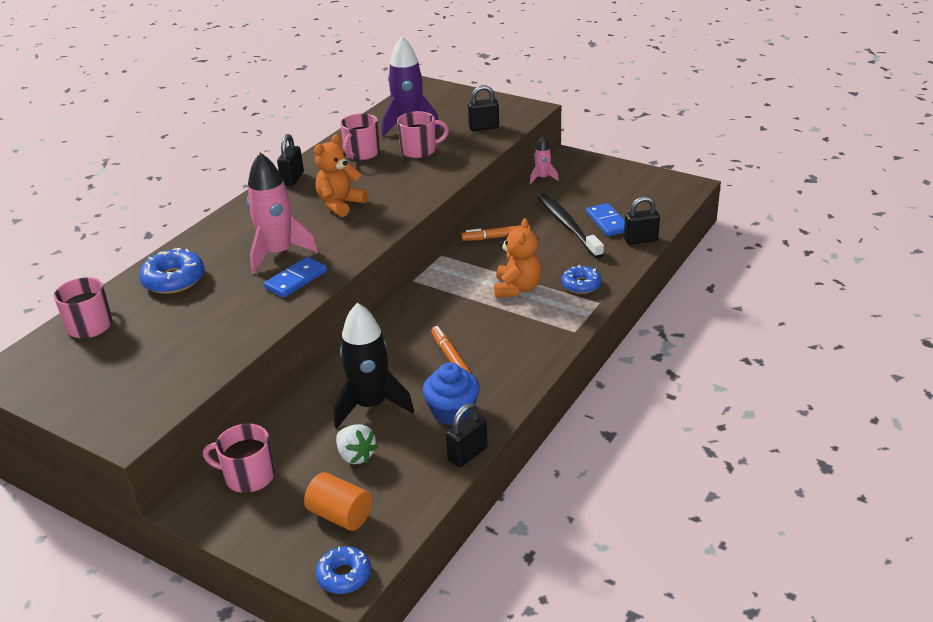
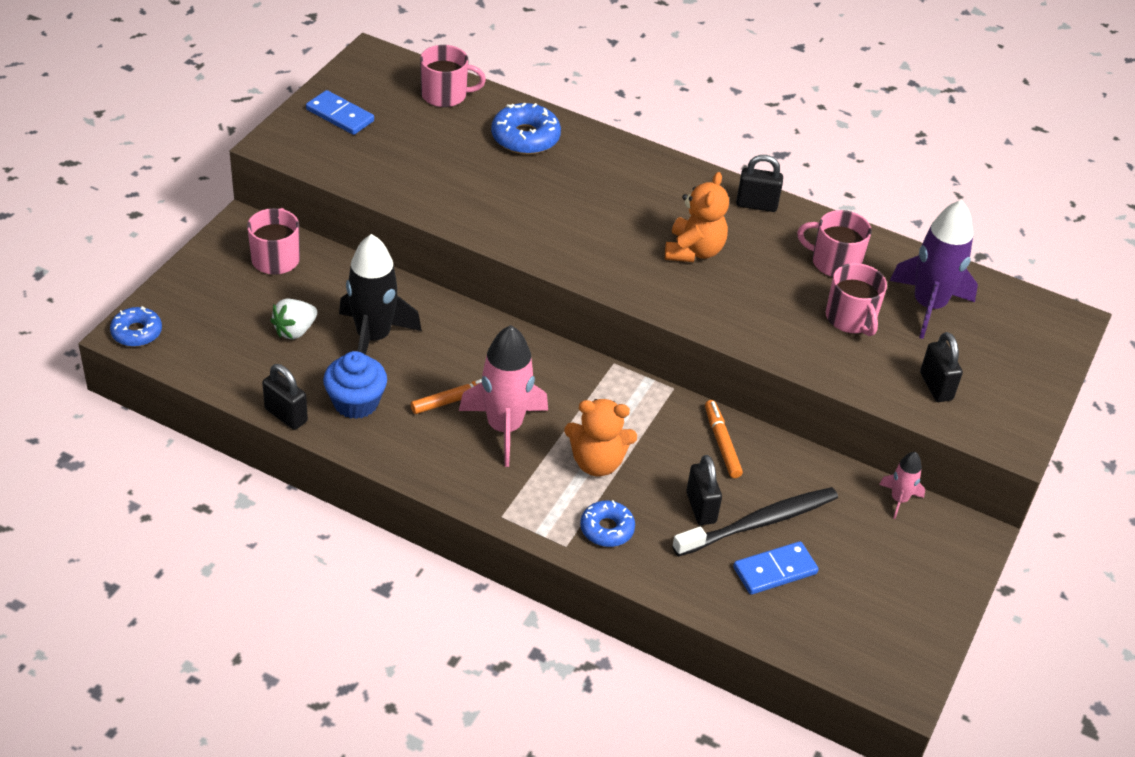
camera: 80 degrees right, 10 degrees up
(278, 253) = (578, 208): pink rocket -> pink rocket (504, 428)
(296, 280) = (522, 227): blue domino -> blue domino (340, 115)
(340, 204) = (694, 251): orange teddy bear -> orange teddy bear turned 75 degrees clockwise
(340, 515) = (213, 325): orange cylinder -> none
(640, 240) = (727, 606): black padlock -> black padlock (701, 508)

